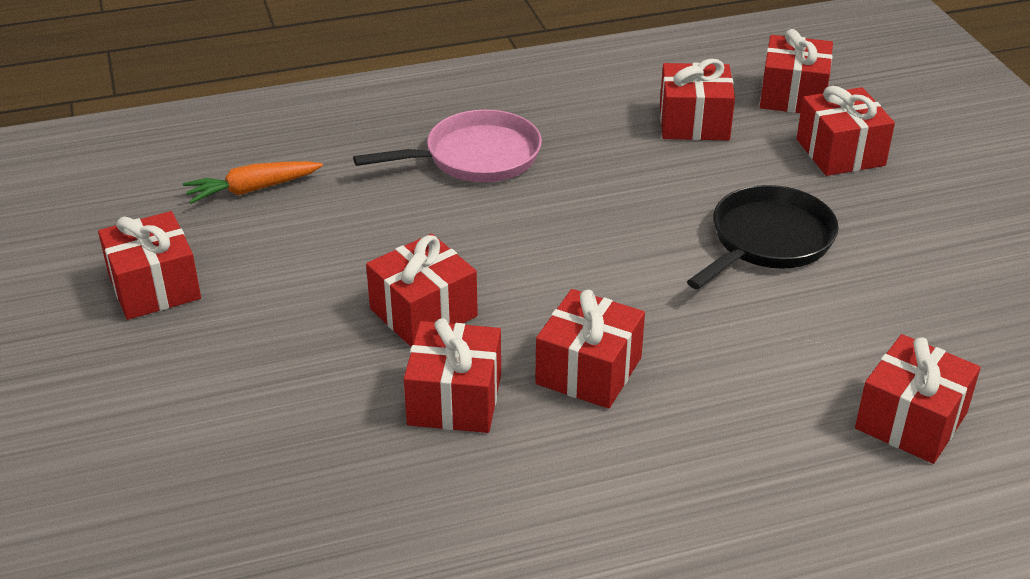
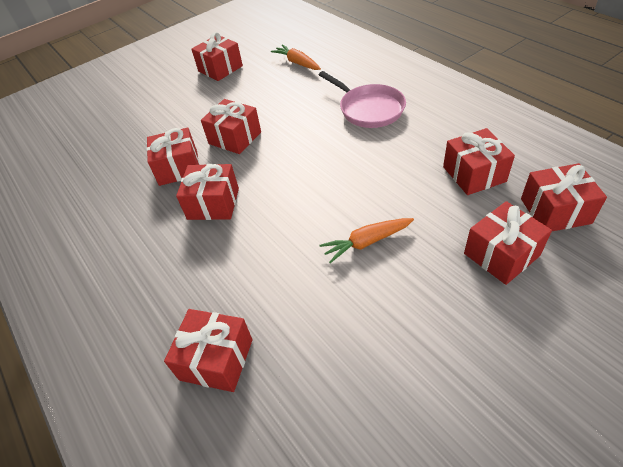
camera: 75 degrees right, 10 degrees up
(767, 241) = (366, 242): black pan -> orange carrot

